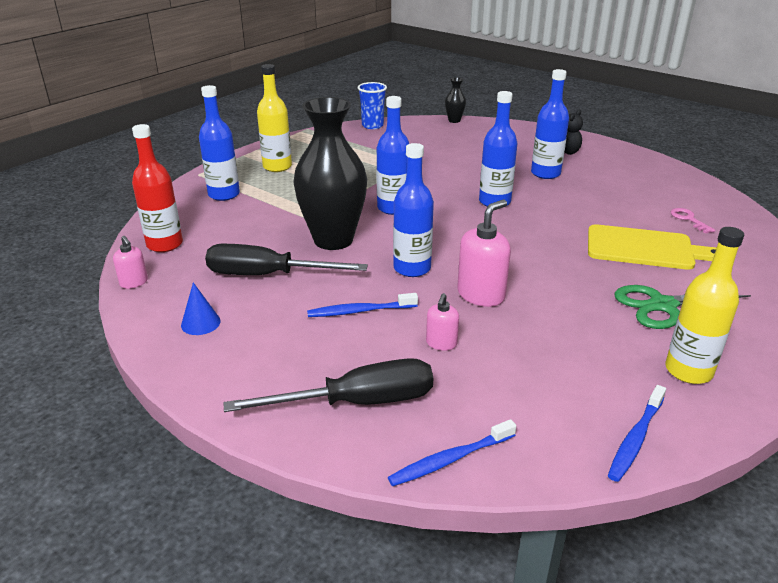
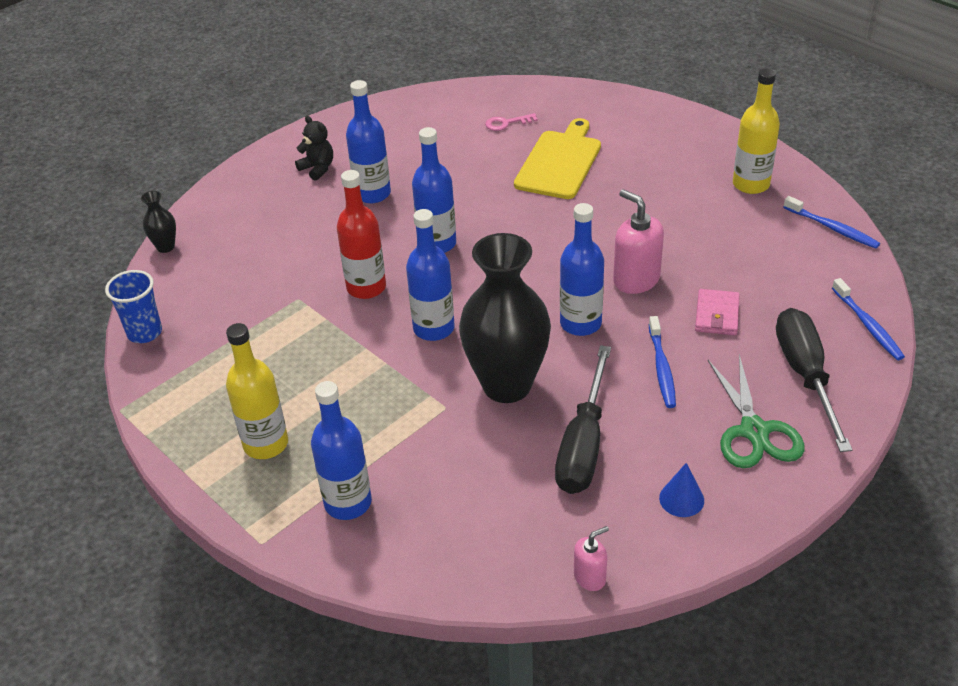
camera: 80 degrees left, 10 degrees up
(165, 244) = (492, 557): red bottle -> red bottle (366, 287)
(441, 343) = (717, 315): pink soap dispenser -> pink wallet
(662, 305) = (659, 175): green scissors -> green scissors (754, 431)

